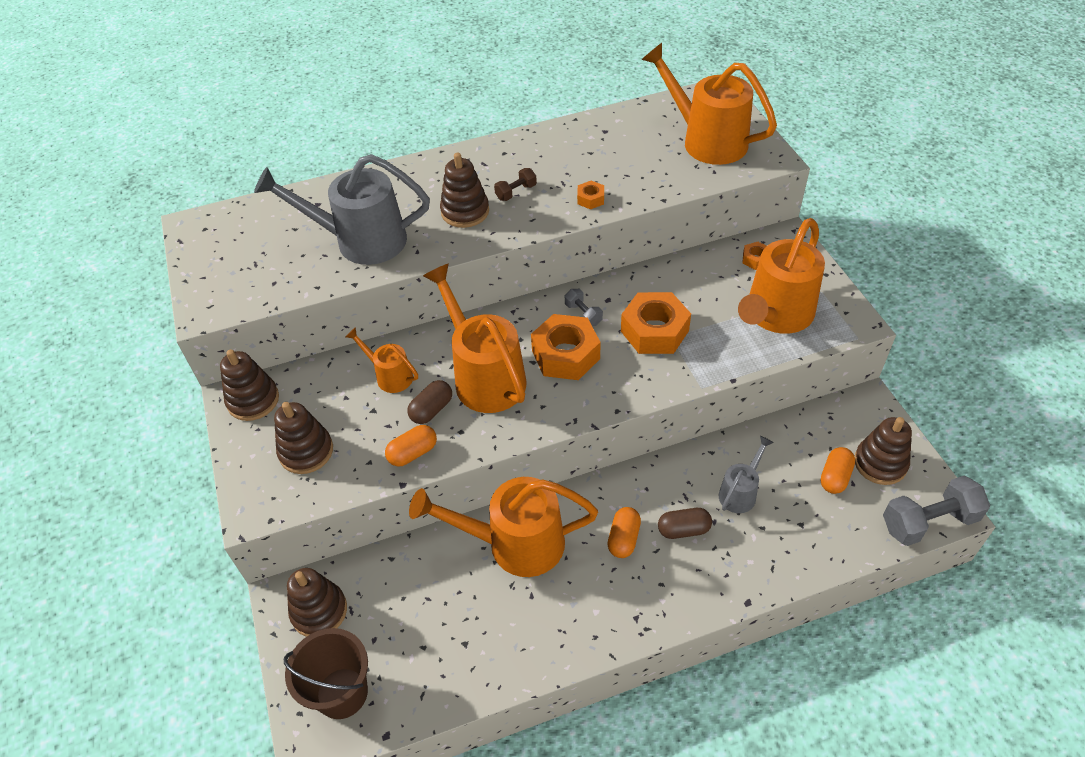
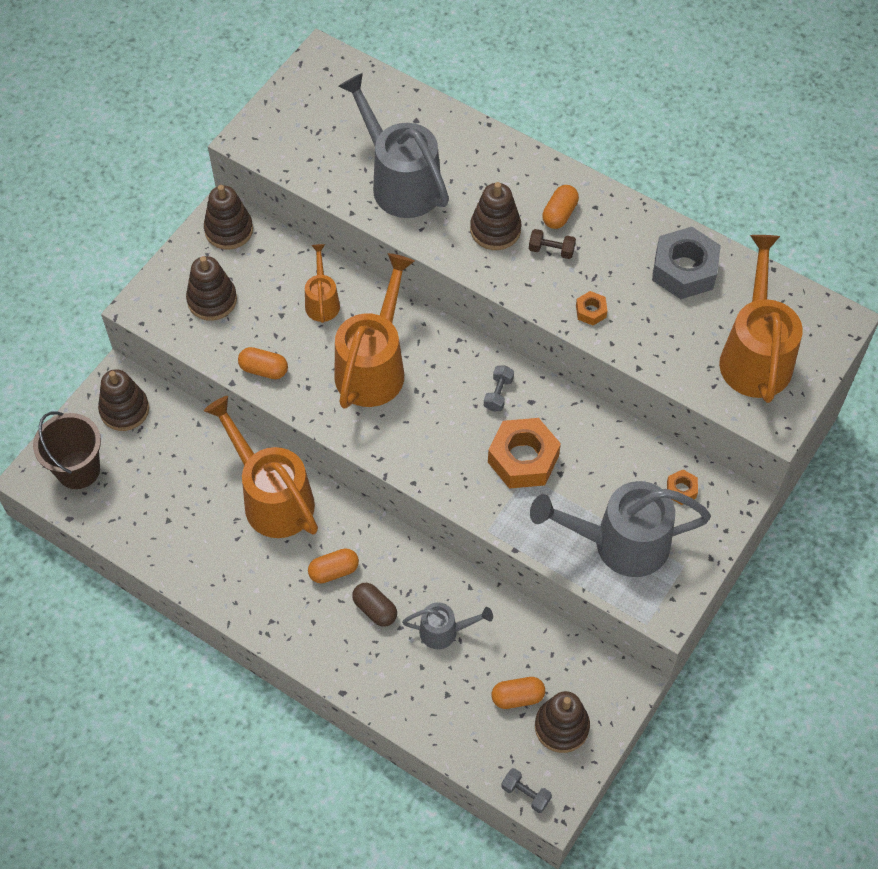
camera: 50 degrees right, 10 degrees up
(431, 410) = (312, 353): brown capsule -> none
(490, 173) = (559, 214): none -> orange capsule
(565, 355) = (442, 409): orange nut -> none
(603, 138) = (684, 270): none -> grey nut
(775, 316) = (619, 543): orange watering can -> grey watering can
(928, 522) = (525, 794): grey dumbbell -> grey dumbbell, size x0.51

